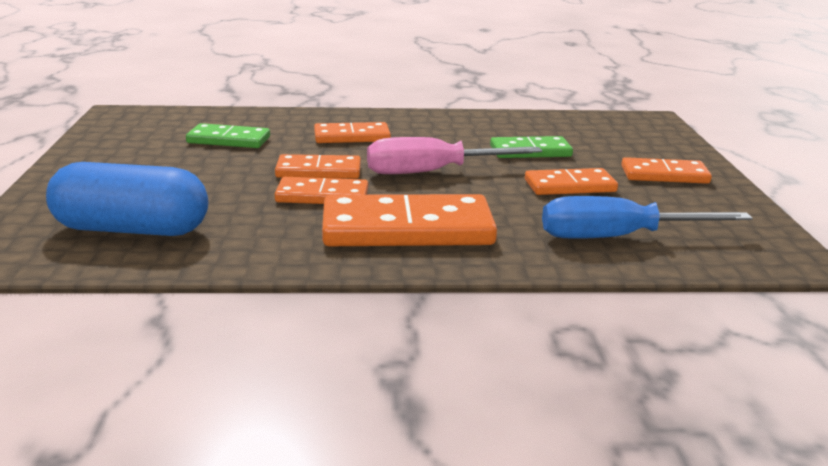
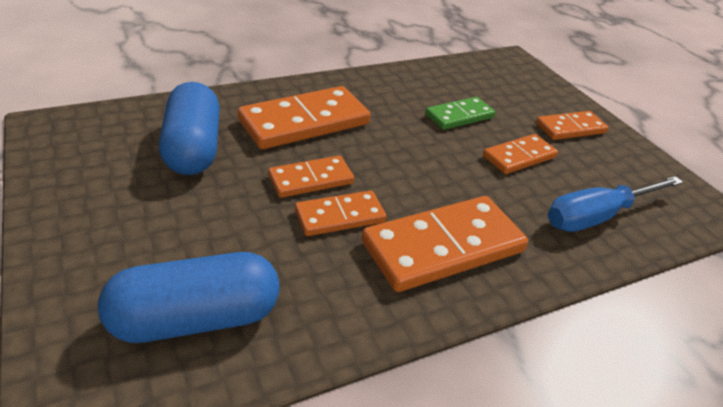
camera: 25 degrees left, 15 degrees up
(229, 140) = (193, 148): green domino -> blue capsule
(352, 137) = (304, 122): orange domino -> orange domino, size x1.74
(432, 172) = (406, 160): pink screwdriver -> none

